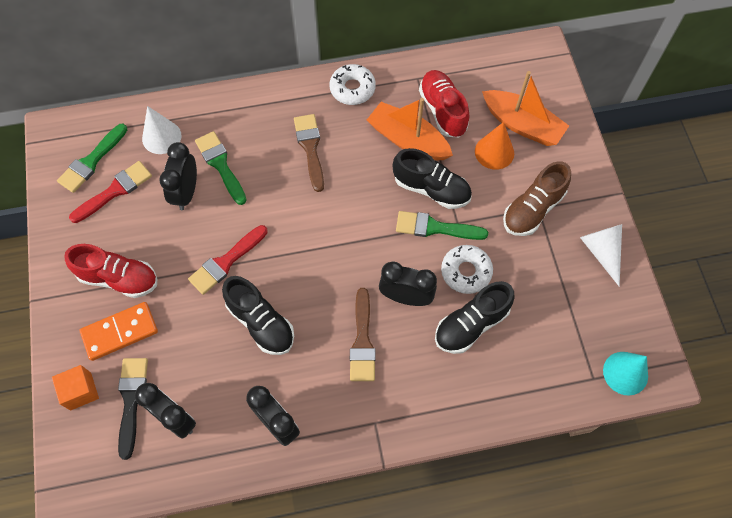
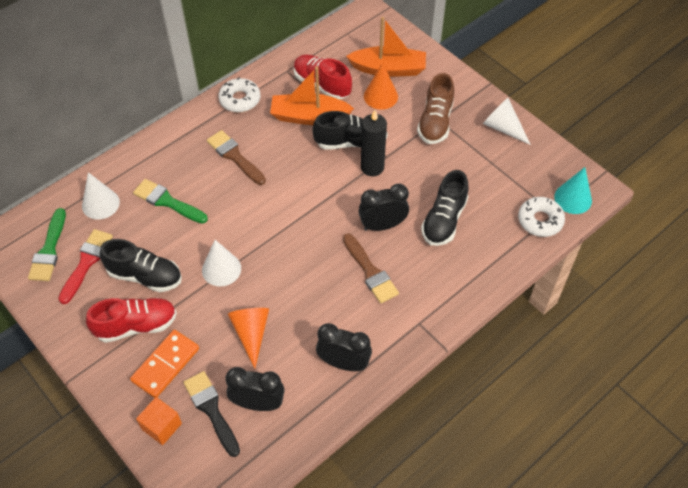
camera: 30 degrees left, 10 degrees down
(186, 192) = (151, 235): black clock -> none
(212, 343) = (251, 333): none -> orange cone
(226, 261) = (221, 269): red brush -> white cone
(261, 323) = (281, 299): black shoe -> black shoe (145, 276)
(435, 228) = (372, 167): green brush -> black candle
(466, 272) = (415, 186): white donut -> white donut (540, 220)

